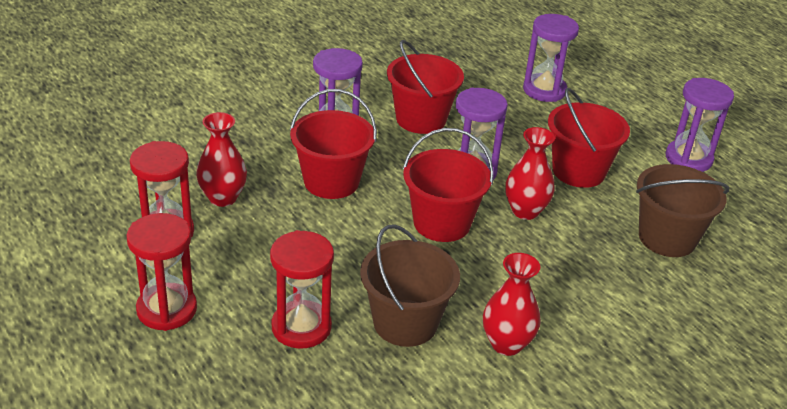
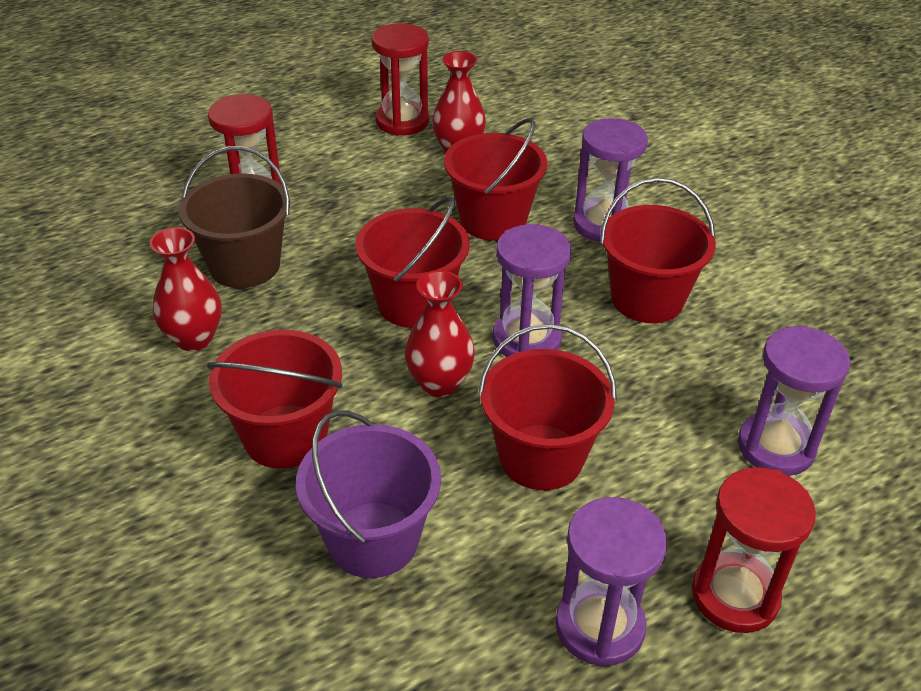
camera: 95 degrees right, 5 degrees up
(167, 309) = (292, 127): red hourglass -> red hourglass (734, 595)
(596, 282) = (285, 436): none -> red bucket
(667, 238) = (373, 539): brown bucket -> purple bucket

